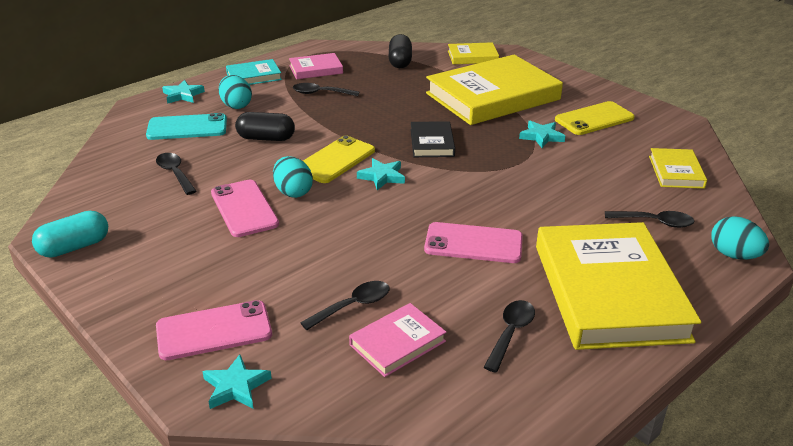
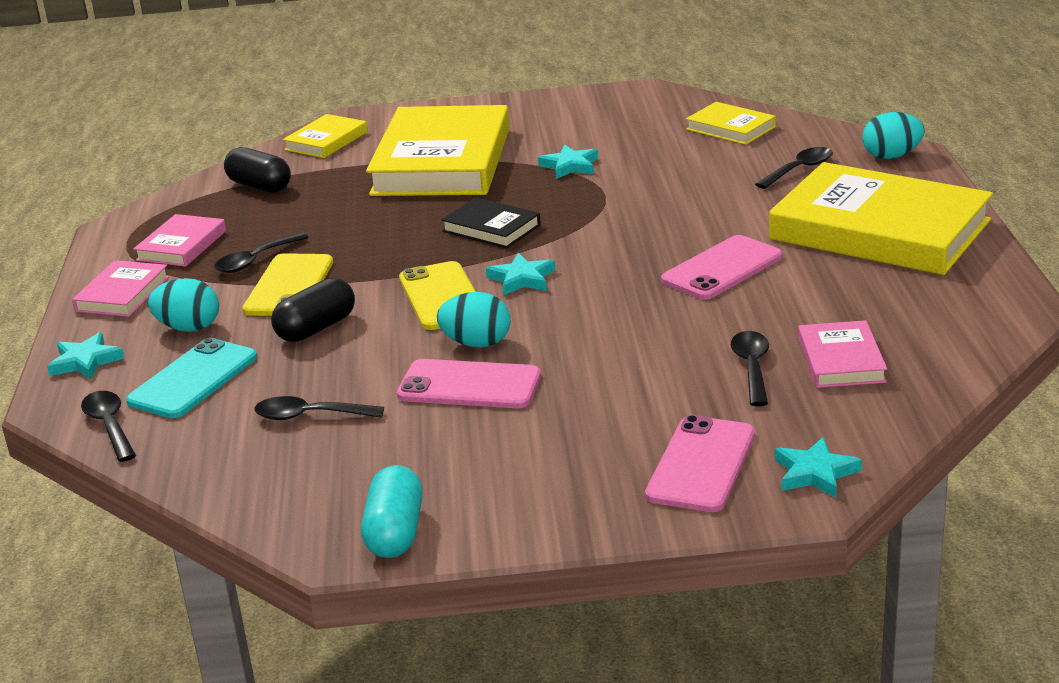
camera: 50 degrees left, 5 degrees down
(254, 76) = (122, 294): turquoise book -> pink book
(510, 333) = (888, 297): black spoon -> black spoon (109, 426)
(594, 119) = (576, 128): yellow phone -> yellow phone (289, 286)

